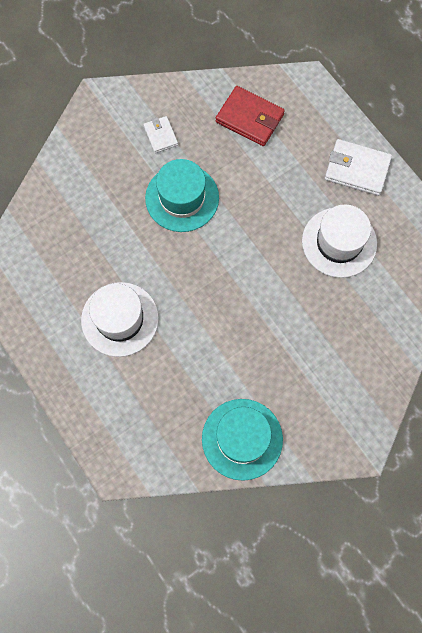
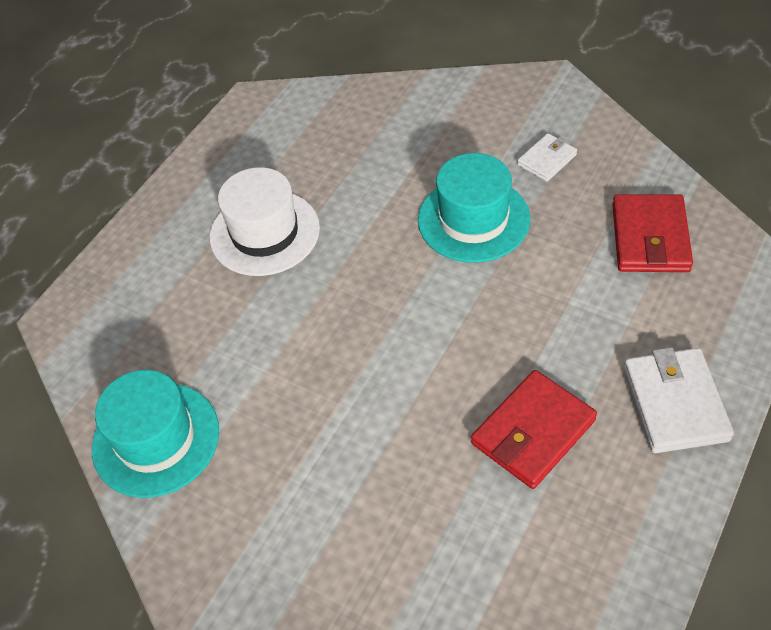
camera: 70 degrees right, 20 degrees down
(339, 242) = (533, 432): white hat -> red wallet

